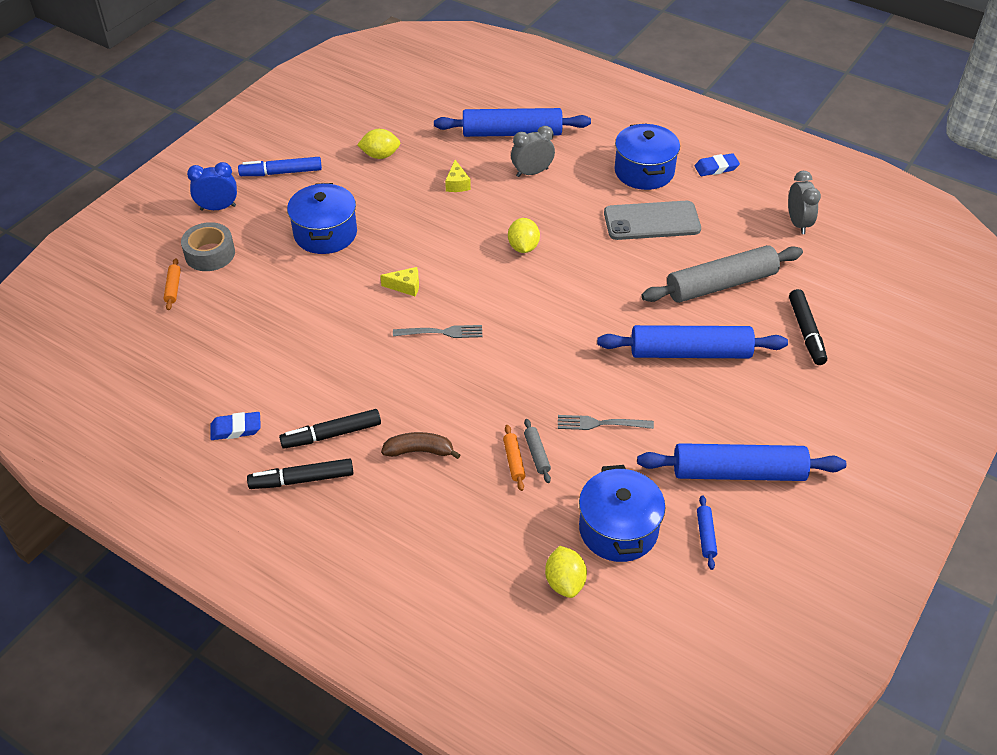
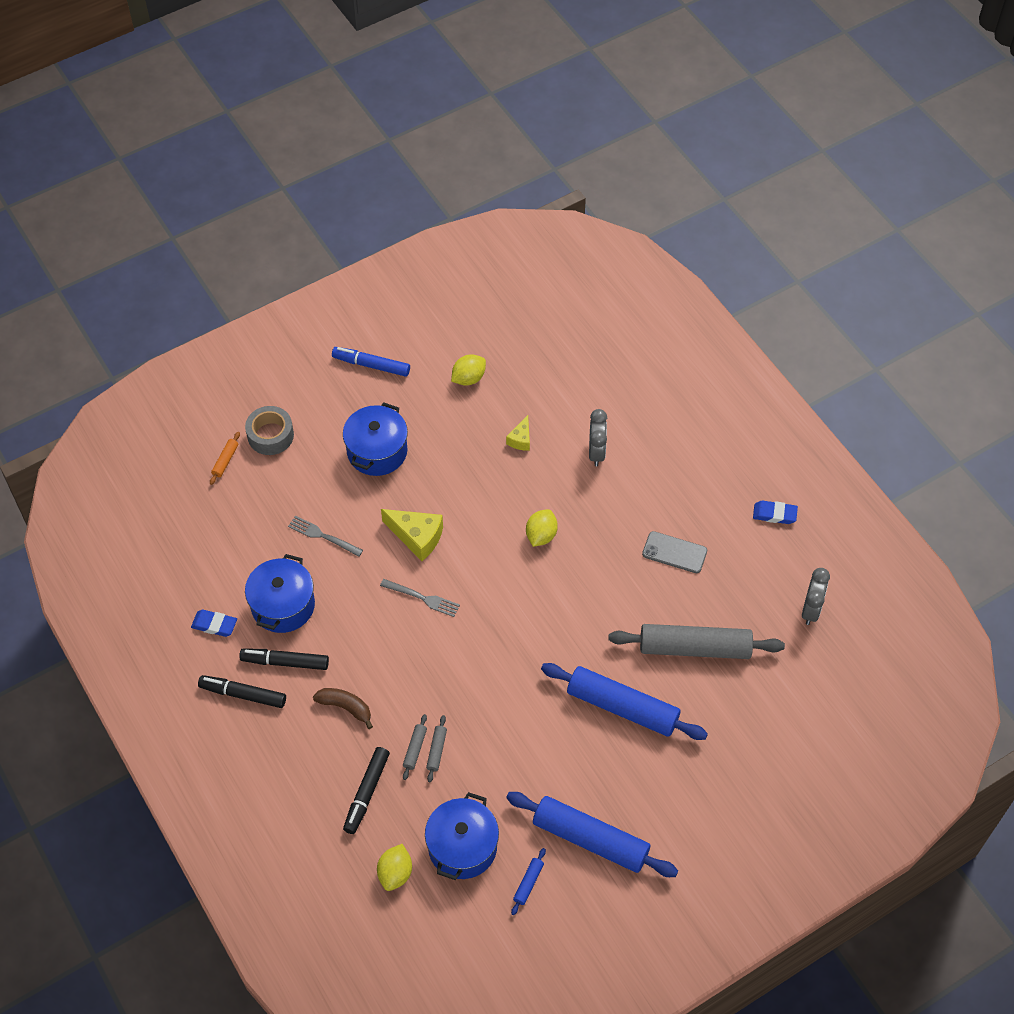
camera: 25 degrees right, 10 degrees up
(218, 208) = (299, 385): blue clock -> none
(380, 155) = (468, 378): yellow lemon -> yellow lemon turned 60 degrees counterclockwise
(405, 286) = (417, 537): yellow cheese -> yellow cheese, size x1.74
(512, 133) = (604, 397): blue rolling pin -> none
(514, 461) = (415, 749): orange rolling pin -> grey rolling pin
(532, 172) = (596, 452): grey clock -> grey clock turned 90 degrees clockwise
(600, 424) = (504, 744): grey fork -> grey fork (322, 536)
(644, 171) = (702, 492): blue pot -> blue pot (283, 605)
(651, 221) = (674, 552): grey phone -> grey phone, size x0.66
(806, 332) = (739, 730): black marker -> black marker (367, 793)

